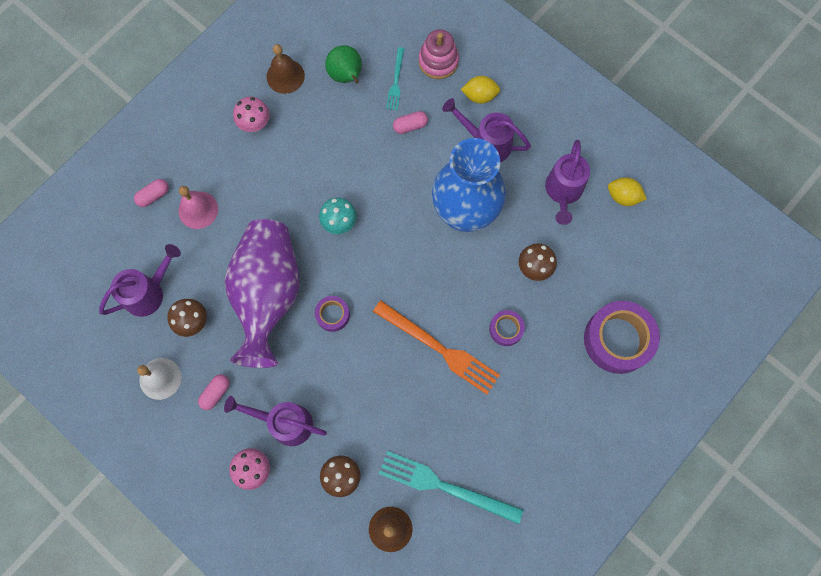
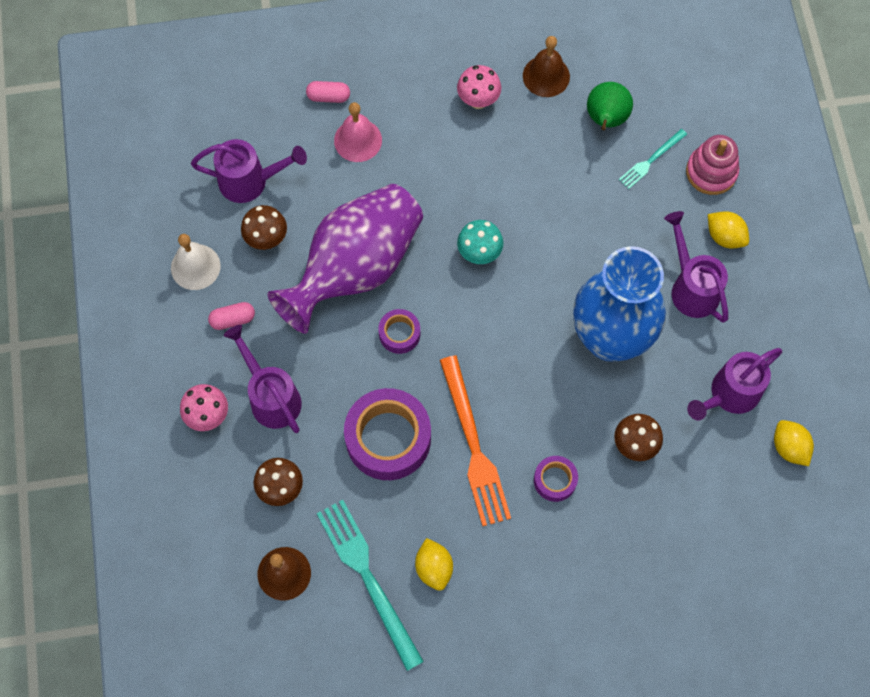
camera: 40 degrees right, 5 degrees down
(410, 126) = (628, 213): pink capsule -> none
(479, 445) = (434, 568): none -> yellow lemon
(617, 339) = (659, 581): purple tape -> purple tape (388, 438)

